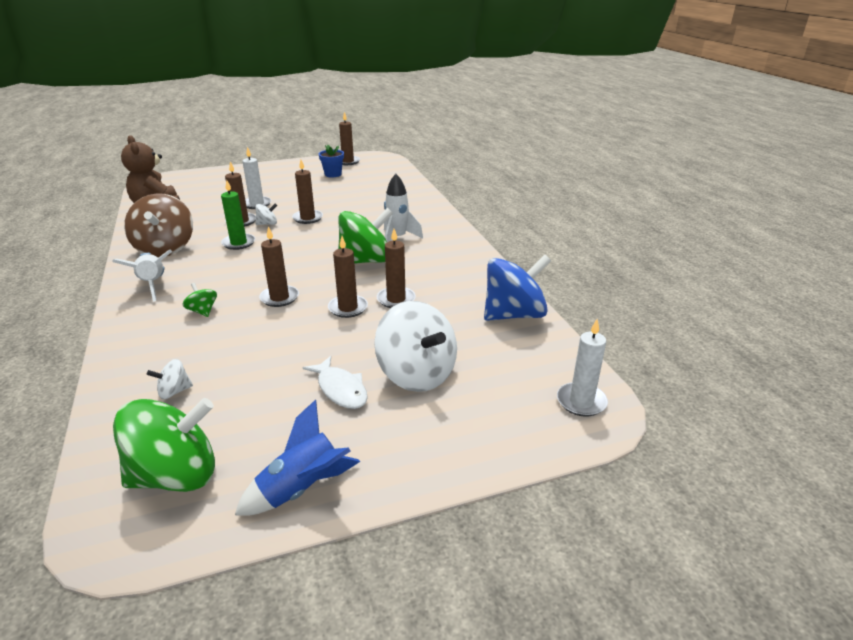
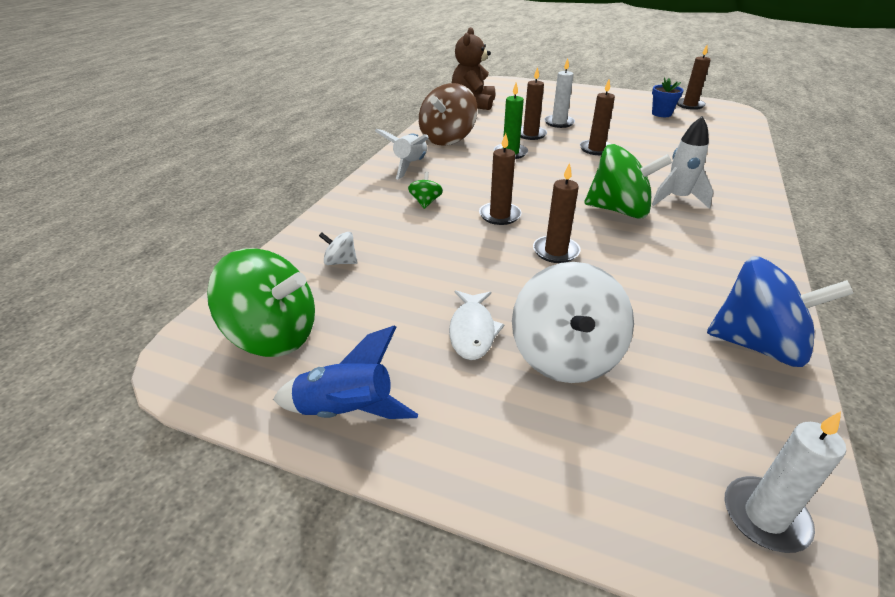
camera: 40 degrees right, 5 degrees up
(267, 224) = (552, 143): white spinning top -> none
(396, 299) = (616, 263): brown candle -> none

